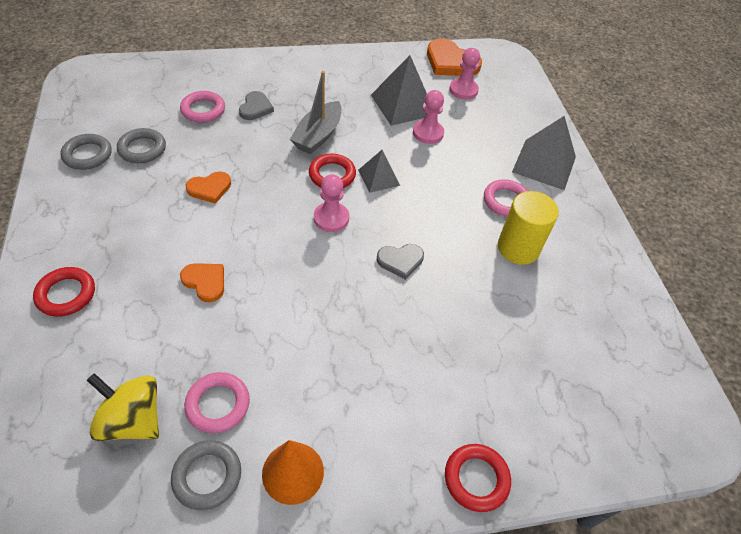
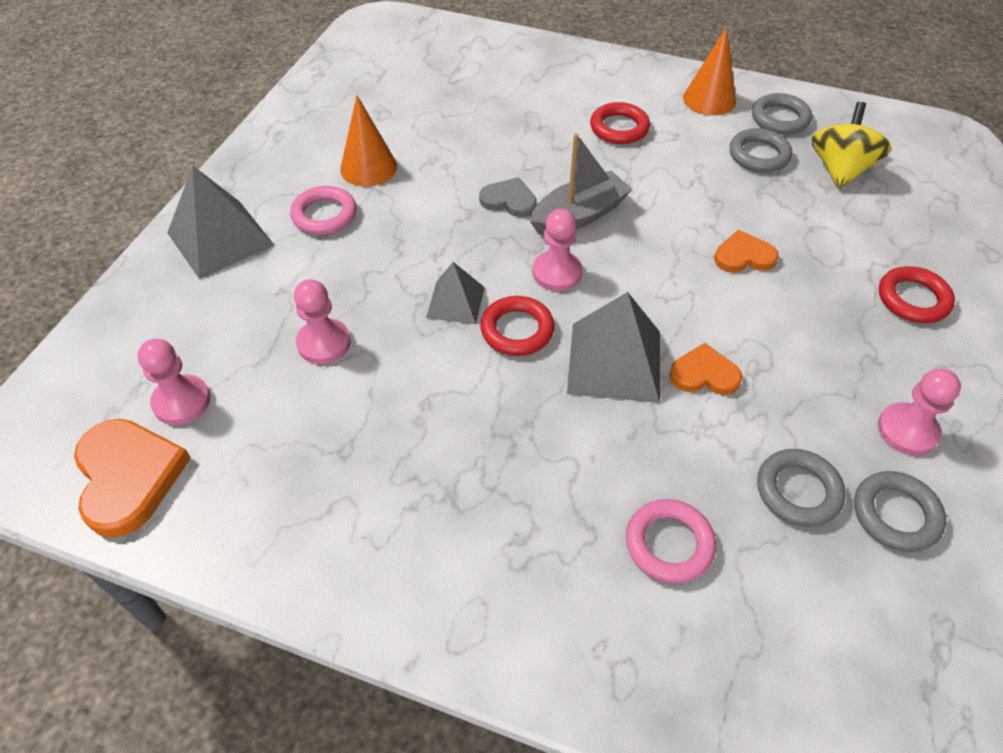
camera: 145 degrees left, 0 degrees up
(78, 198) = (907, 430): none -> pink pawn
(132, 420) = (840, 170): yellow spinning top -> yellow spinning top turned 135 degrees counterclockwise
(205, 282) = (744, 256): orange heart -> orange heart turned 105 degrees clockwise
(218, 404) = (759, 155): pink ring -> grey ring
(255, 108) = (569, 509): grey heart -> none
(318, 136) = (495, 404): grey boat -> grey boat (579, 215)
(403, 104) = (311, 412): grey pyramid -> grey pyramid (615, 362)
(476, 479) = (569, 54): red ring -> red ring (619, 128)
(518, 248) = (368, 167): yellow cylinder -> orange cone

